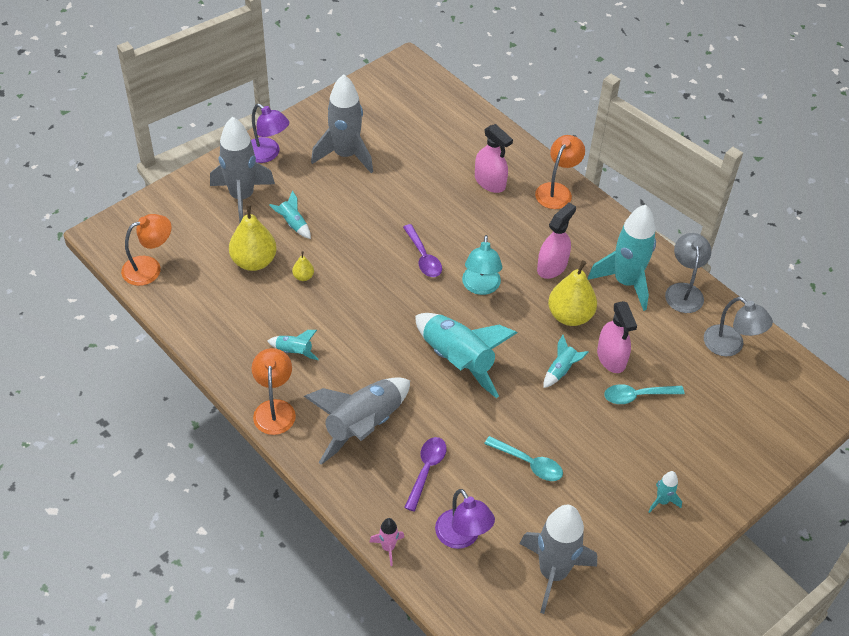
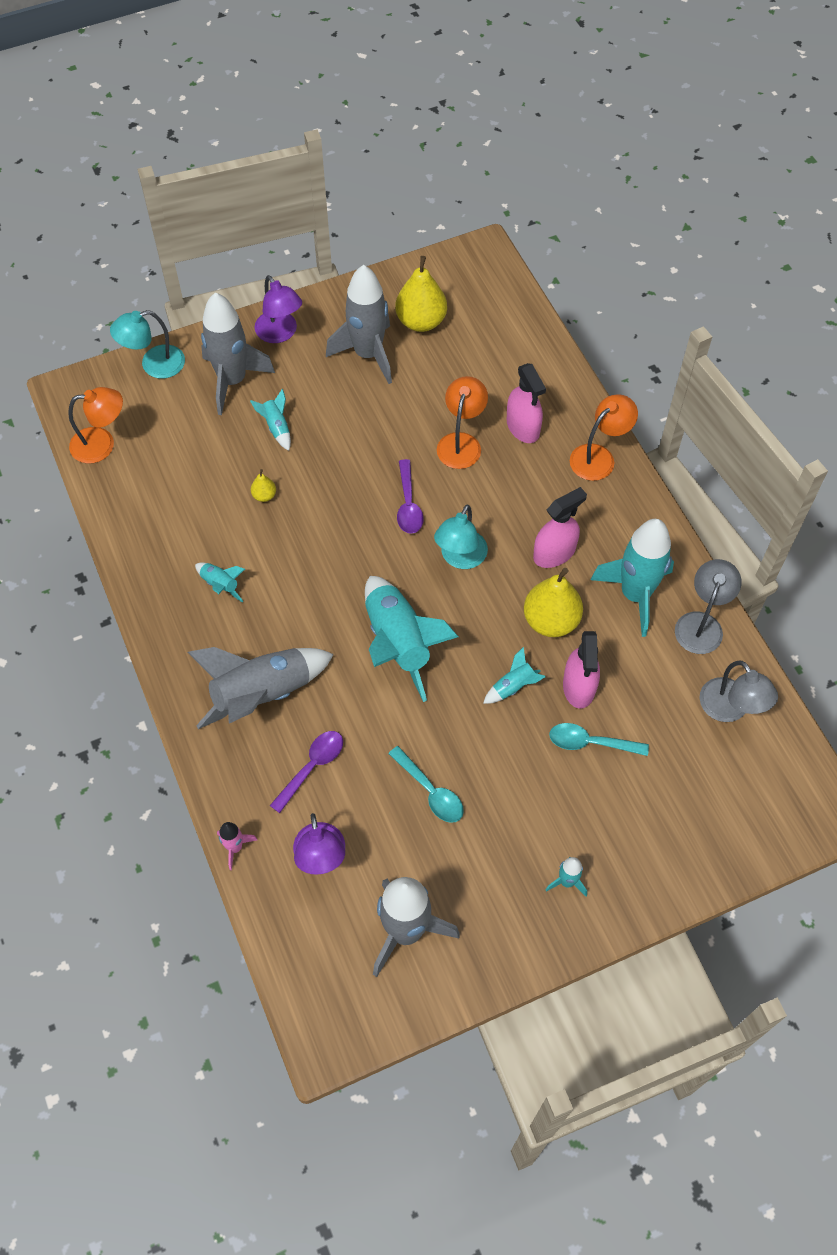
camera: 20 degrees right, 10 degrees up
(170, 199) = (154, 365): none -> turquoise lamp
(254, 261) = (217, 463): yellow pear -> yellow pear (421, 321)
(274, 409) = (174, 648): orange lamp -> orange lamp (461, 442)

